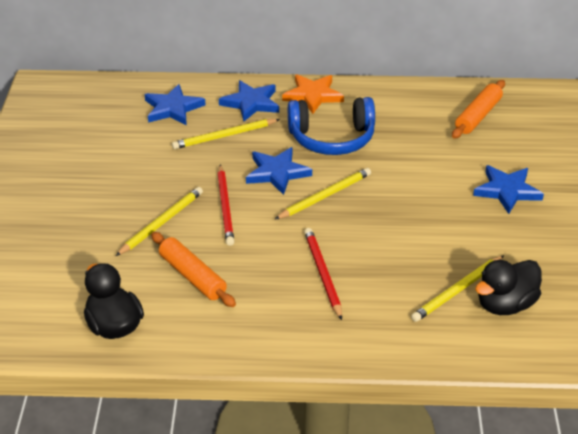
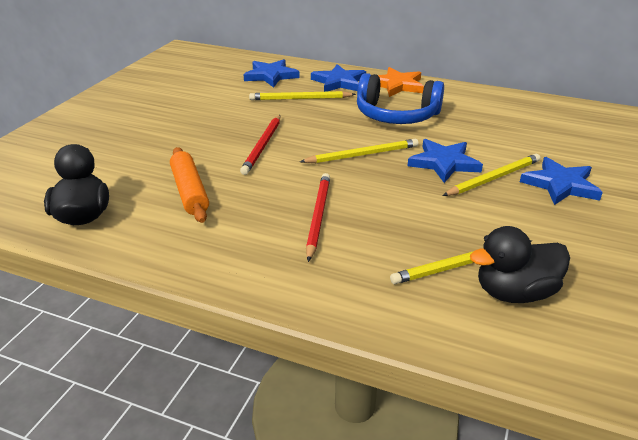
camera: 20 degrees right, 5 degrees down
(161, 223) = (197, 146): yellow pencil -> yellow pencil (493, 178)
(277, 173) = (328, 130): blue star -> blue star (444, 163)
(478, 116) = (552, 122): orange rolling pin -> none

